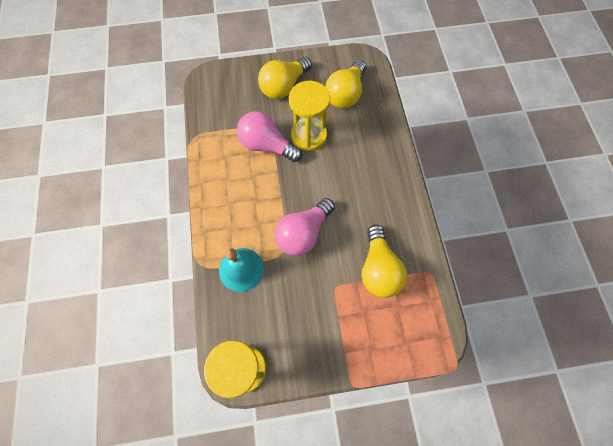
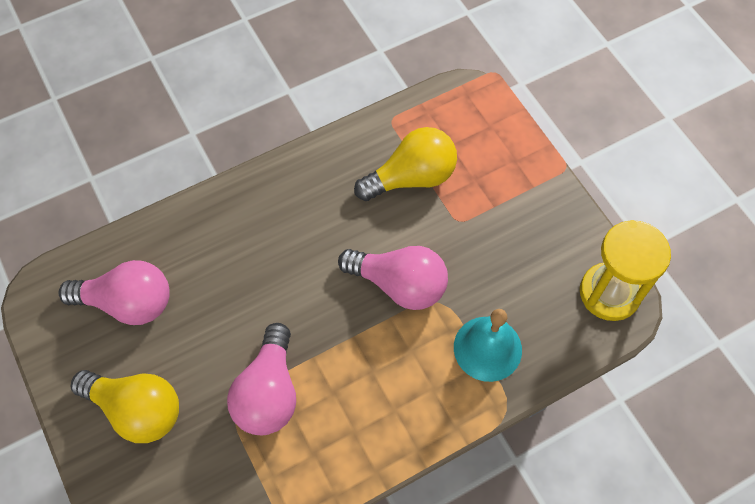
camera: 110 degrees left, 5 degrees down
(309, 135) = (229, 333): yellow hourglass -> none
(345, 94) = (128, 303): yellow light bulb -> pink light bulb

